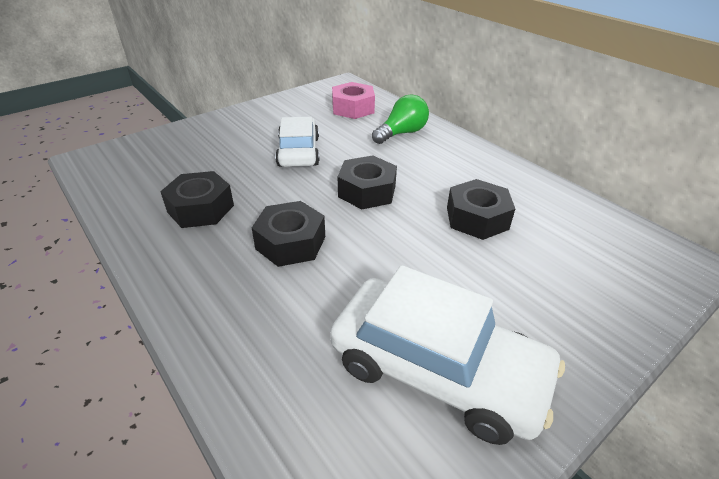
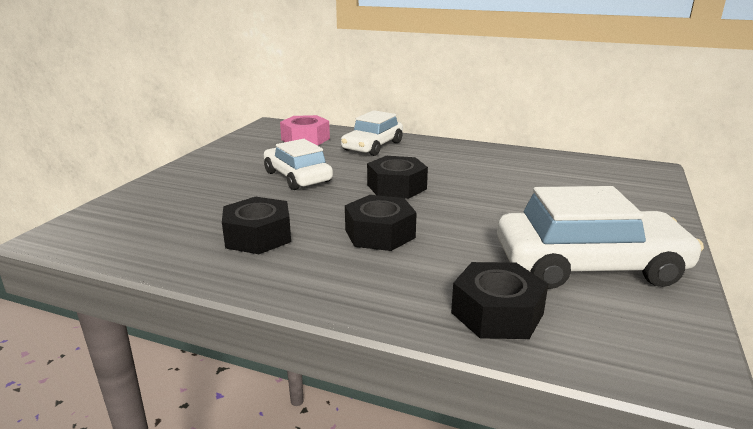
camera: 30 degrees left, 15 degrees down
(402, 133) = (373, 146): green light bulb -> white car
(477, 218) = (501, 181): black nut -> black nut (497, 313)

